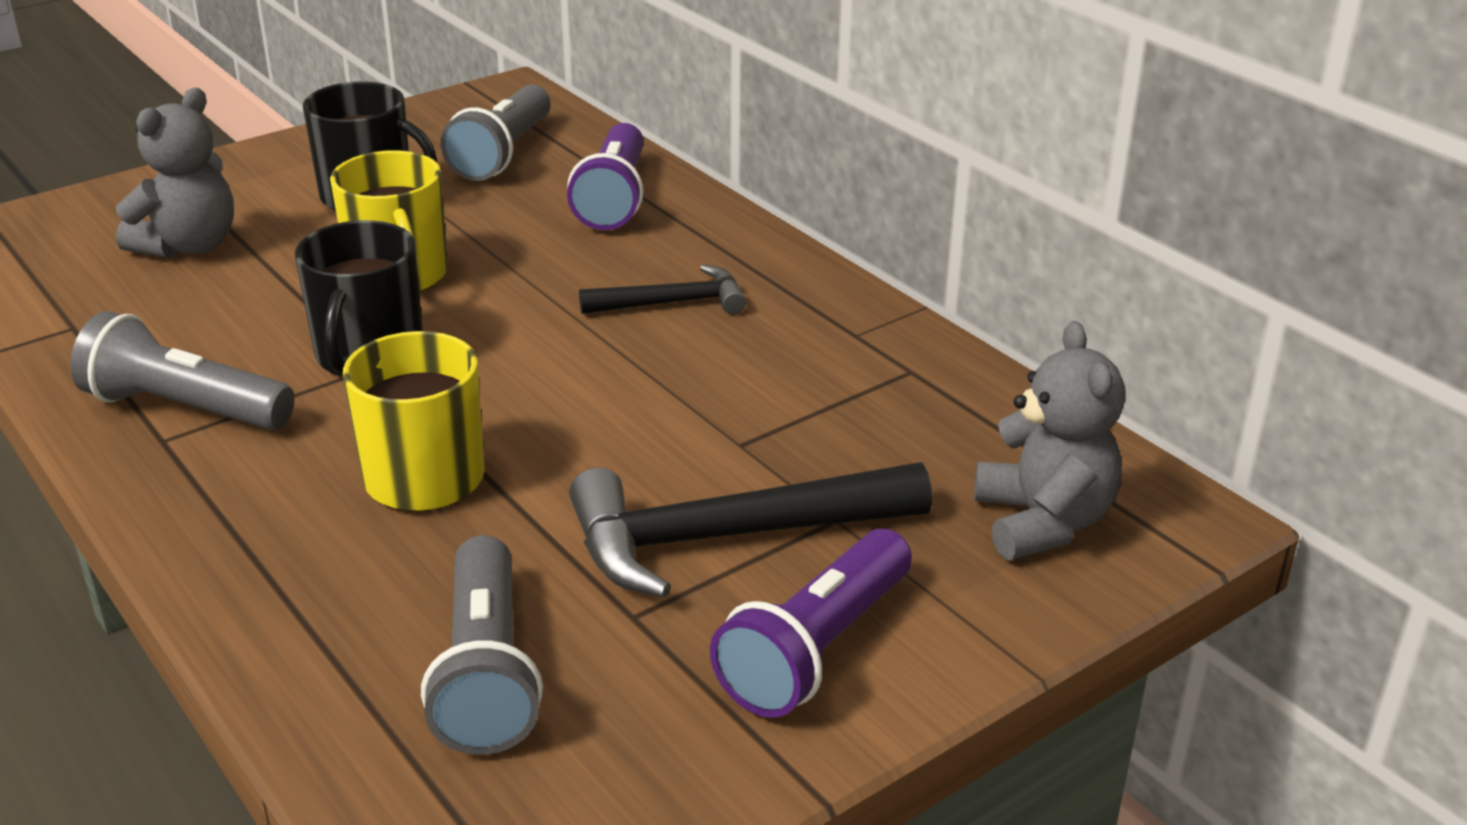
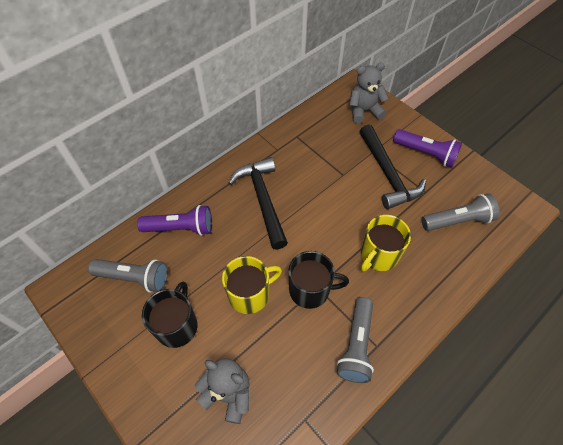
camera: 95 degrees left, 25 degrees up
(673, 303) = (262, 199): black hammer -> black hammer, size x1.77

